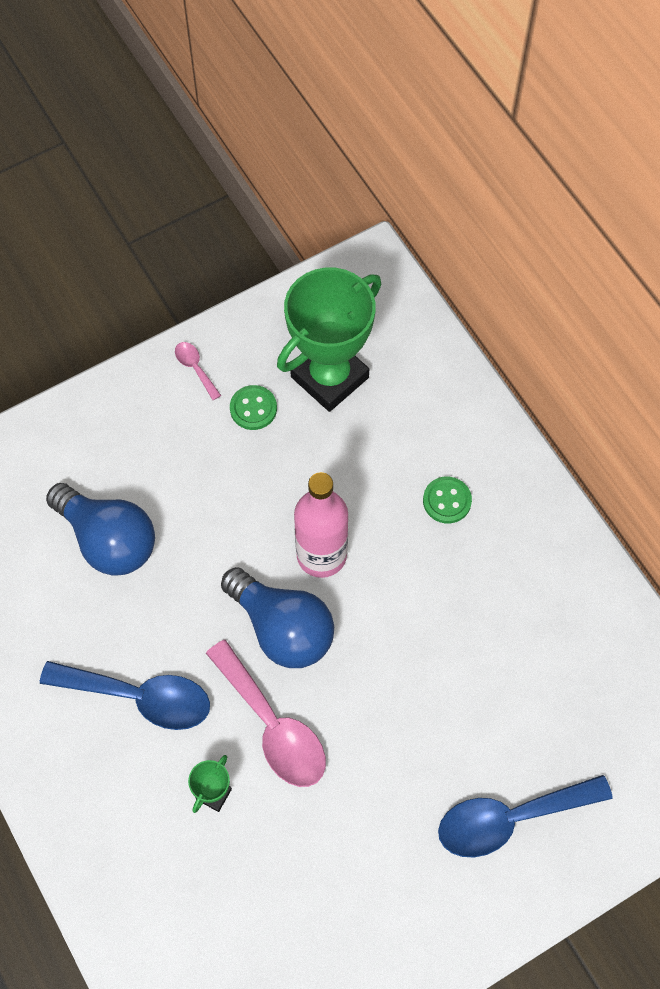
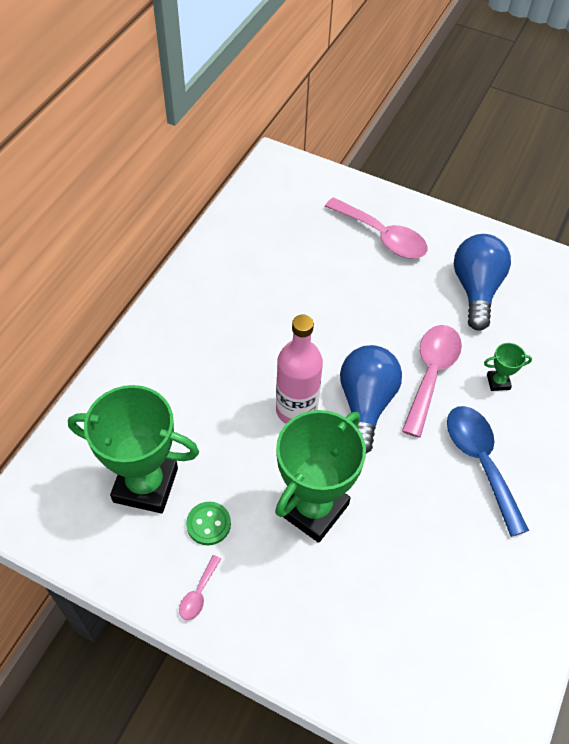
camera: 125 degrees left, 10 degrees down
(108, 540) = (391, 560): blue light bulb -> blue light bulb (476, 290)
(205, 505) = (313, 508): none -> green trophy
(447, 501) = (202, 358): green button -> none
(510, 819) = (382, 236): blue spoon -> pink spoon

